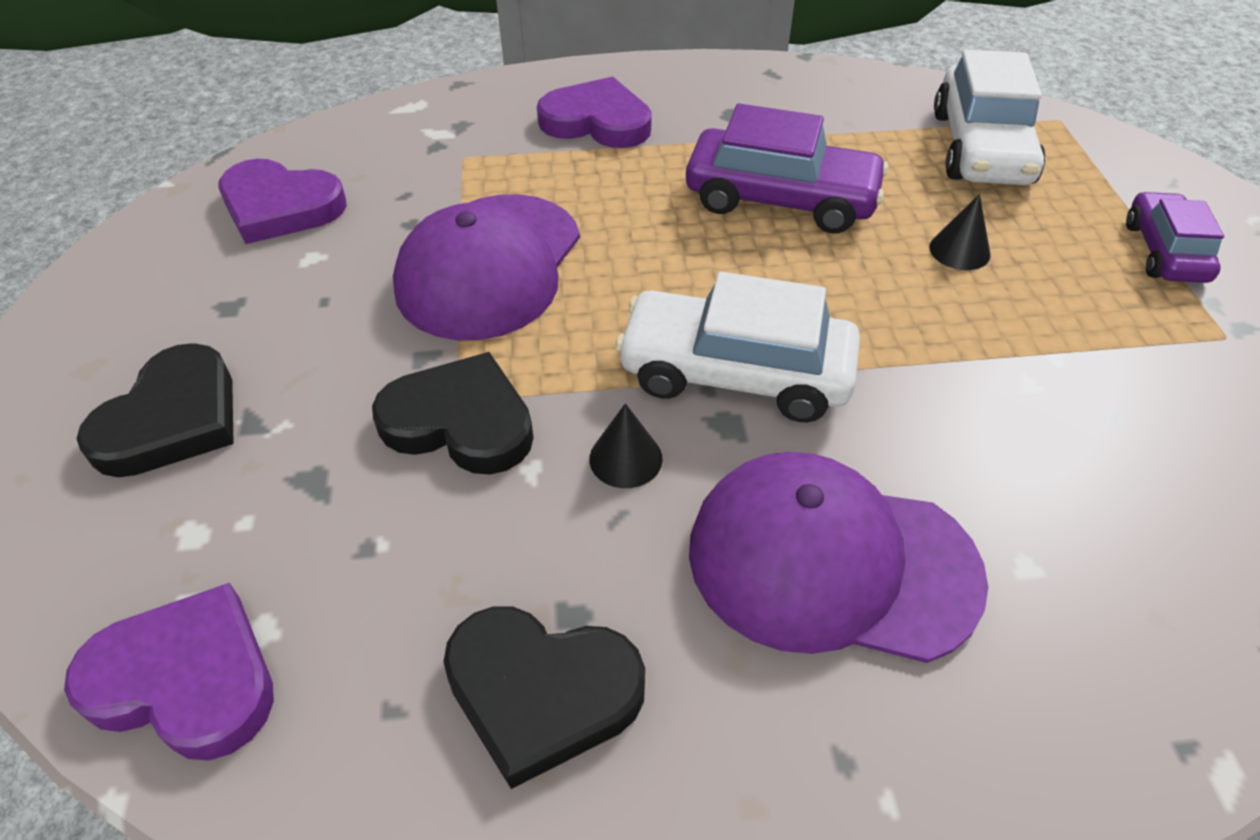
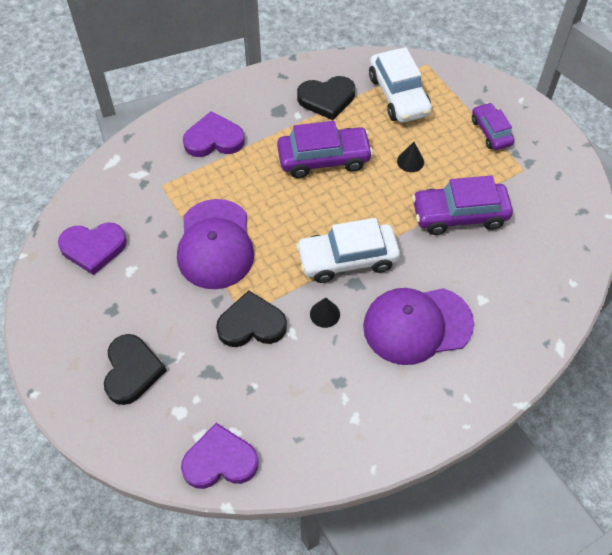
camera: 25 degrees left, 10 degrees up
(541, 692) = (344, 412): black heart -> black heart (326, 99)
(1034, 373) = (459, 215): none -> purple car

